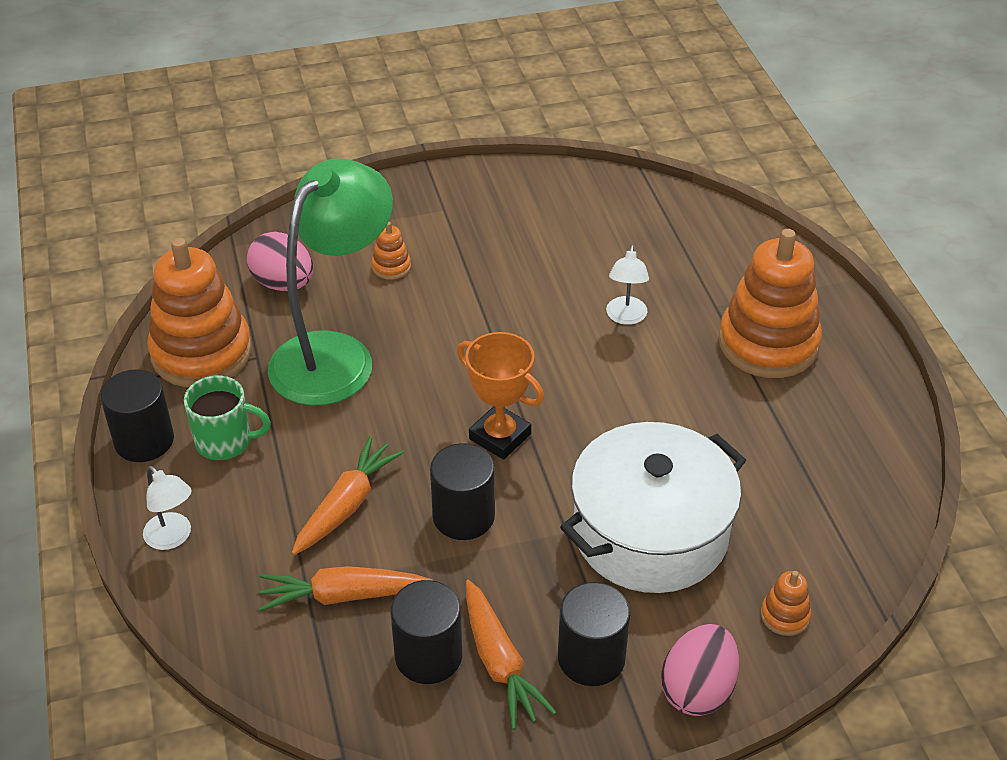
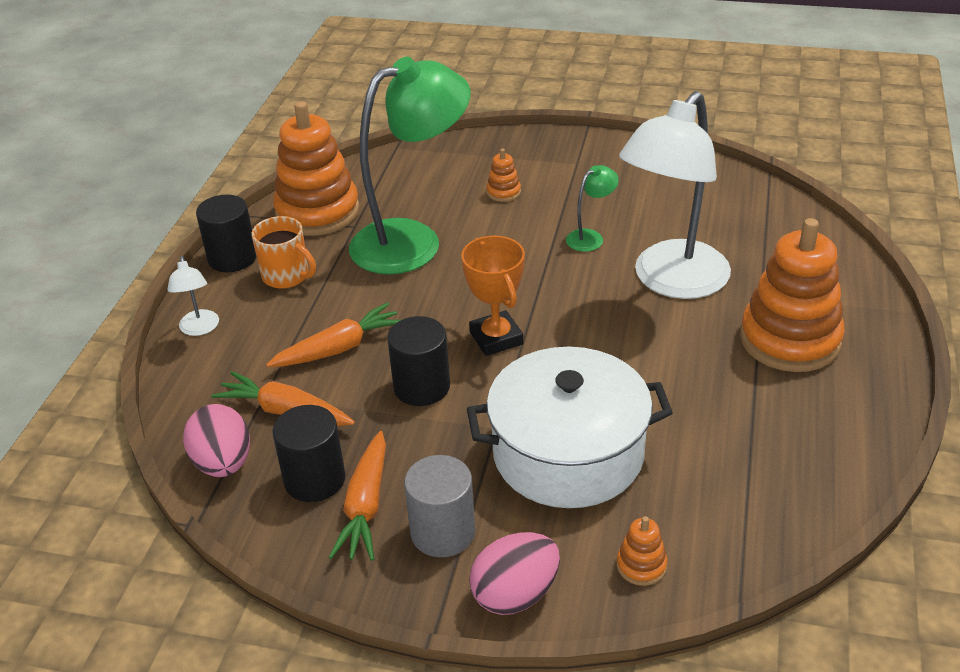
camera: 30 degrees right, 5 degrees down
(225, 441) = (287, 276): green mug -> orange mug
(283, 284) = (412, 182): pink egg -> pink egg (223, 463)
(516, 292) = (590, 237): none -> green lamp
(591, 658) = (443, 532): black cylinder -> grey cylinder
(625, 317) = (671, 281): white lamp -> white lamp, size x2.43

